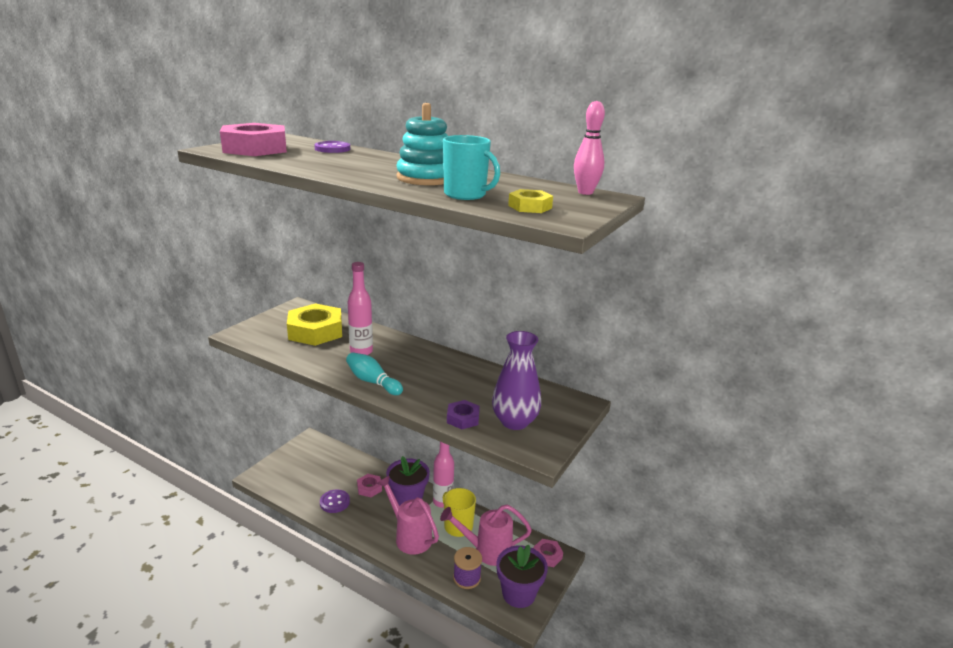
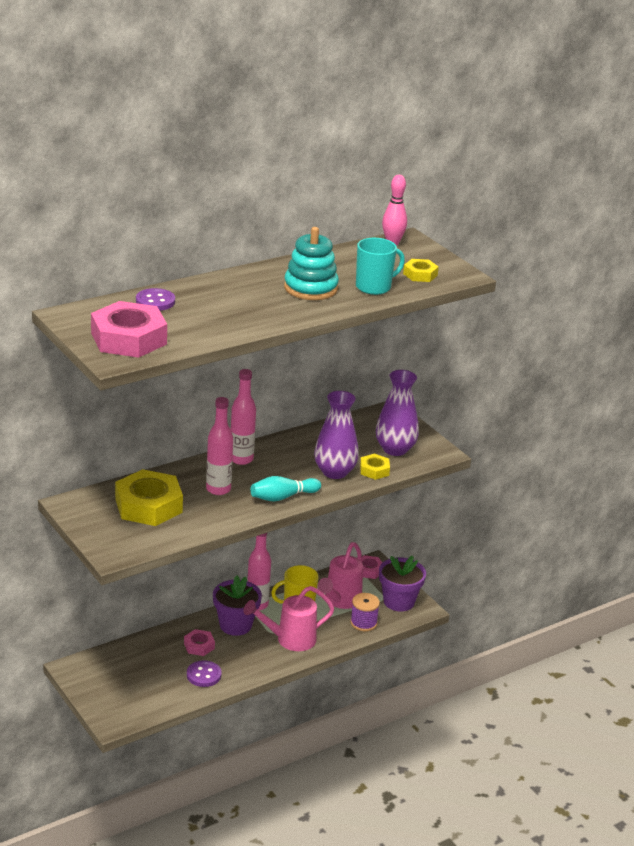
camera: 65 degrees left, 5 degrees up
(416, 351) = (241, 459): none -> pink bottle
(438, 398) = (334, 472): none -> purple vase
(463, 418) = (374, 470): purple nut -> yellow nut

